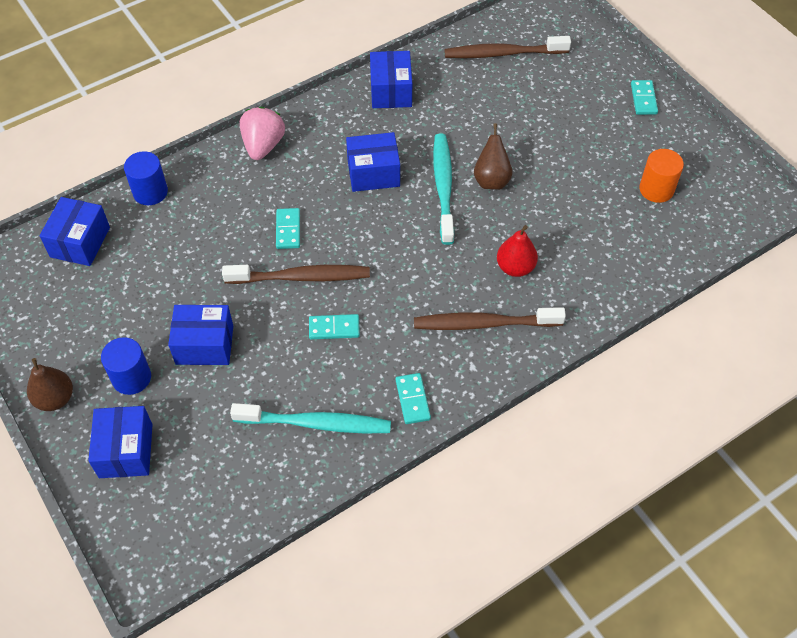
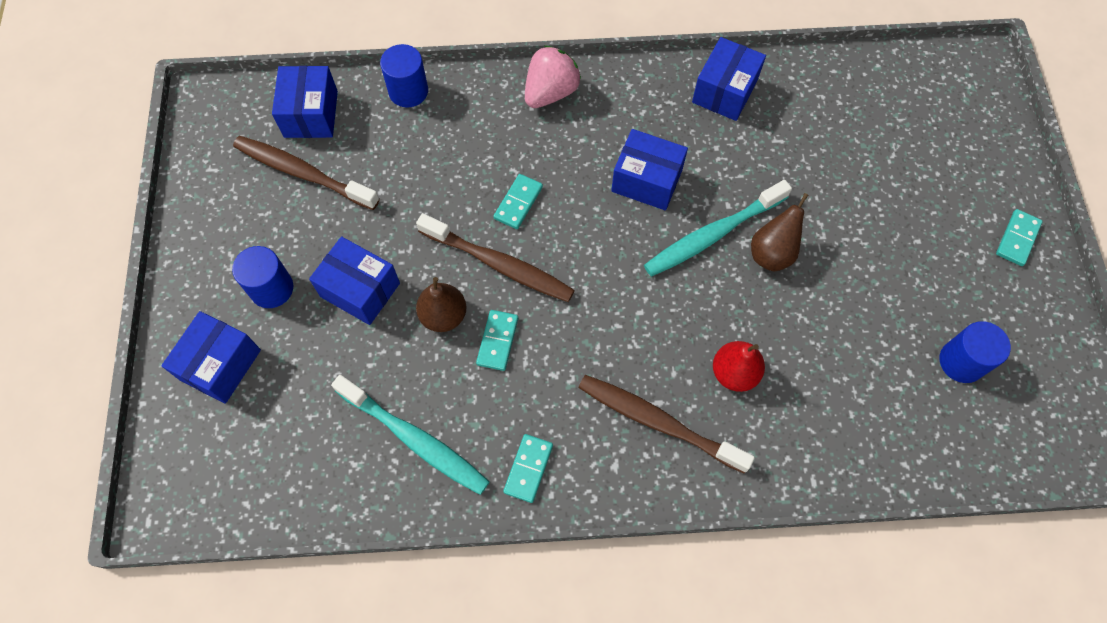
camera: 30 degrees right, 10 degrees up
(55, 398) = (191, 272): brown pear -> brown pear (443, 316)
(80, 242) = (311, 114): blue box -> blue box turned 45 degrees counterclockwise
(334, 328) = (497, 341): turquoise domino -> turquoise domino turned 75 degrees clockwise
(443, 187) = (713, 235): turquoise toothbrush -> turquoise toothbrush turned 150 degrees counterclockwise
(503, 53) = (881, 103): brown toothbrush -> brown toothbrush (303, 173)
(656, 189) = (961, 362): orange cylinder -> blue cylinder

